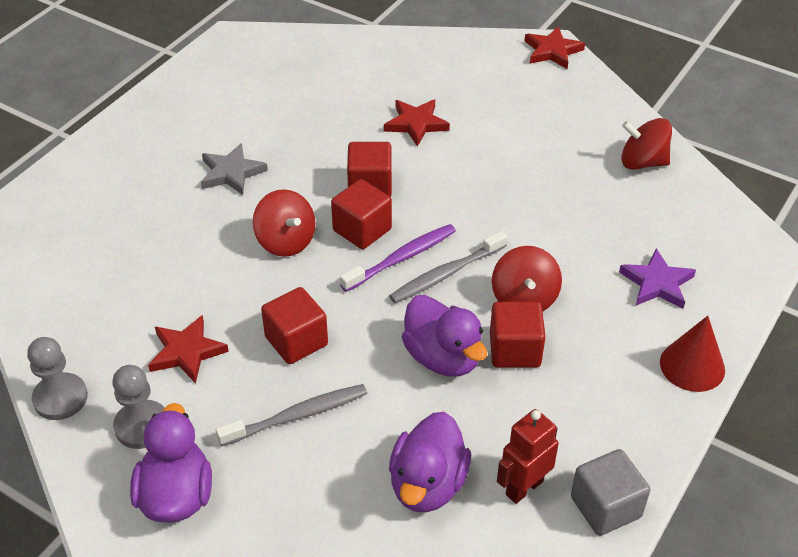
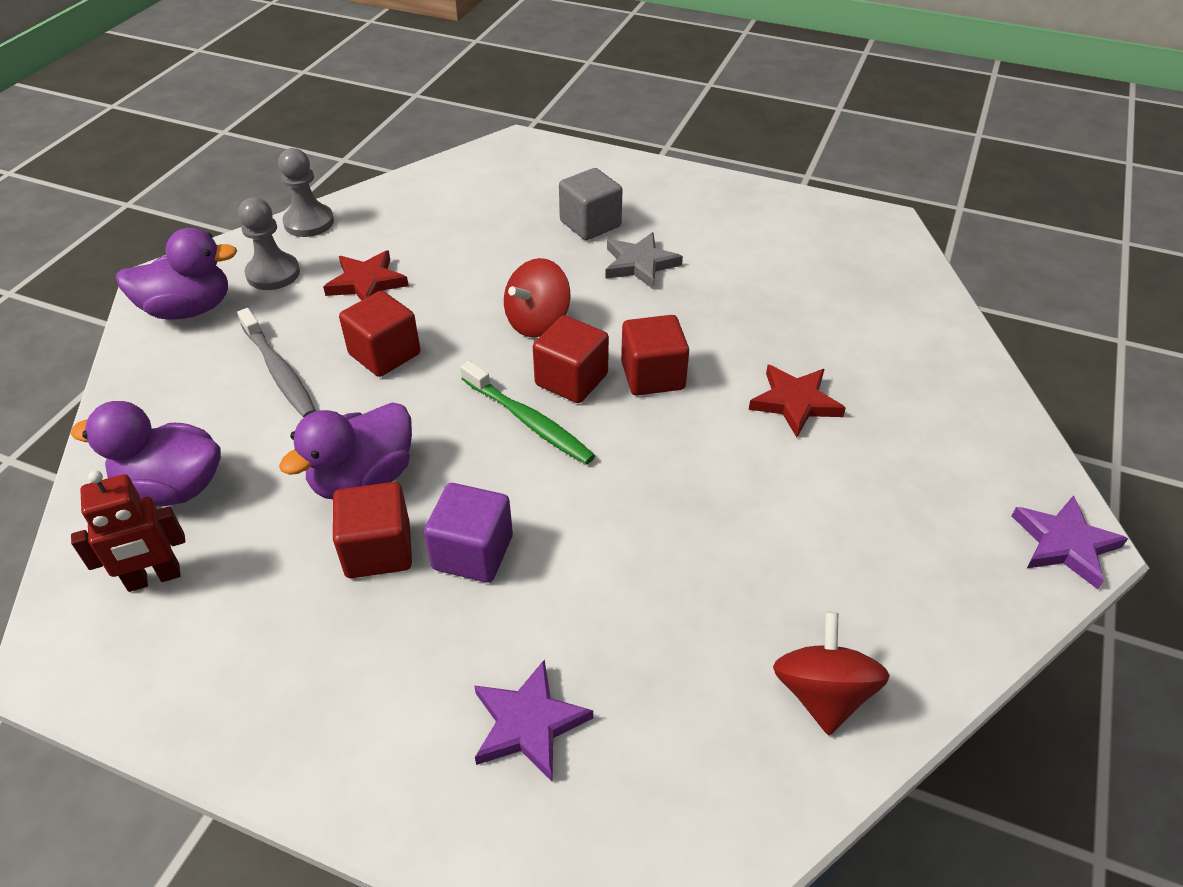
camera: 80 degrees right, 0 degrees up
(402, 258) = (528, 421): purple toothbrush -> green toothbrush
(446, 274) = (508, 466): grey toothbrush -> none
(524, 299) = (473, 552): red spinning top -> purple cube
(524, 487) = (154, 578): red robot -> red robot turned 120 degrees clockwise
(552, 51) = (1065, 544): red star -> purple star
(605, 507) = (109, 669): grey cube -> grey cube (590, 224)
(692, 366) = (353, 779): red cone -> none

